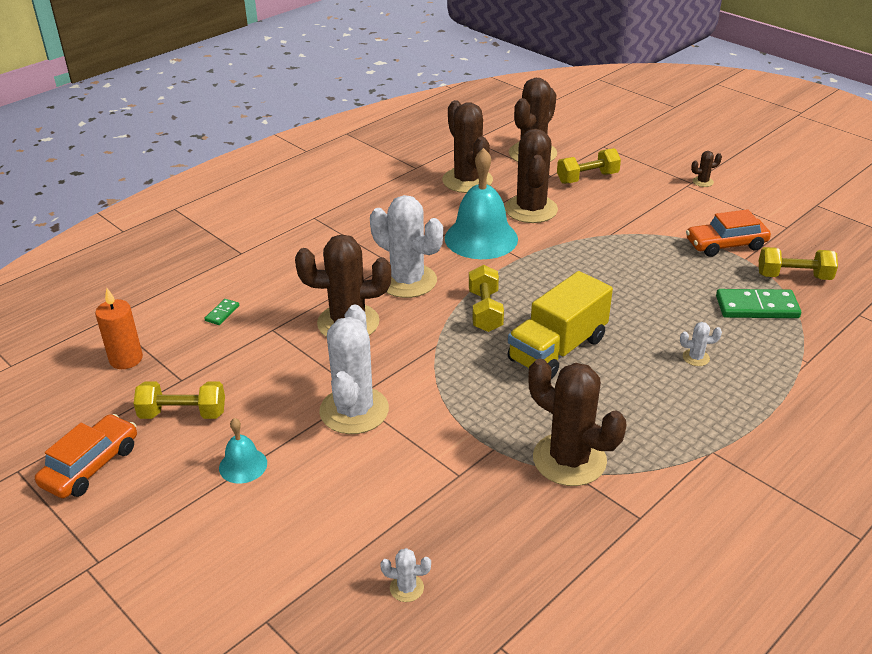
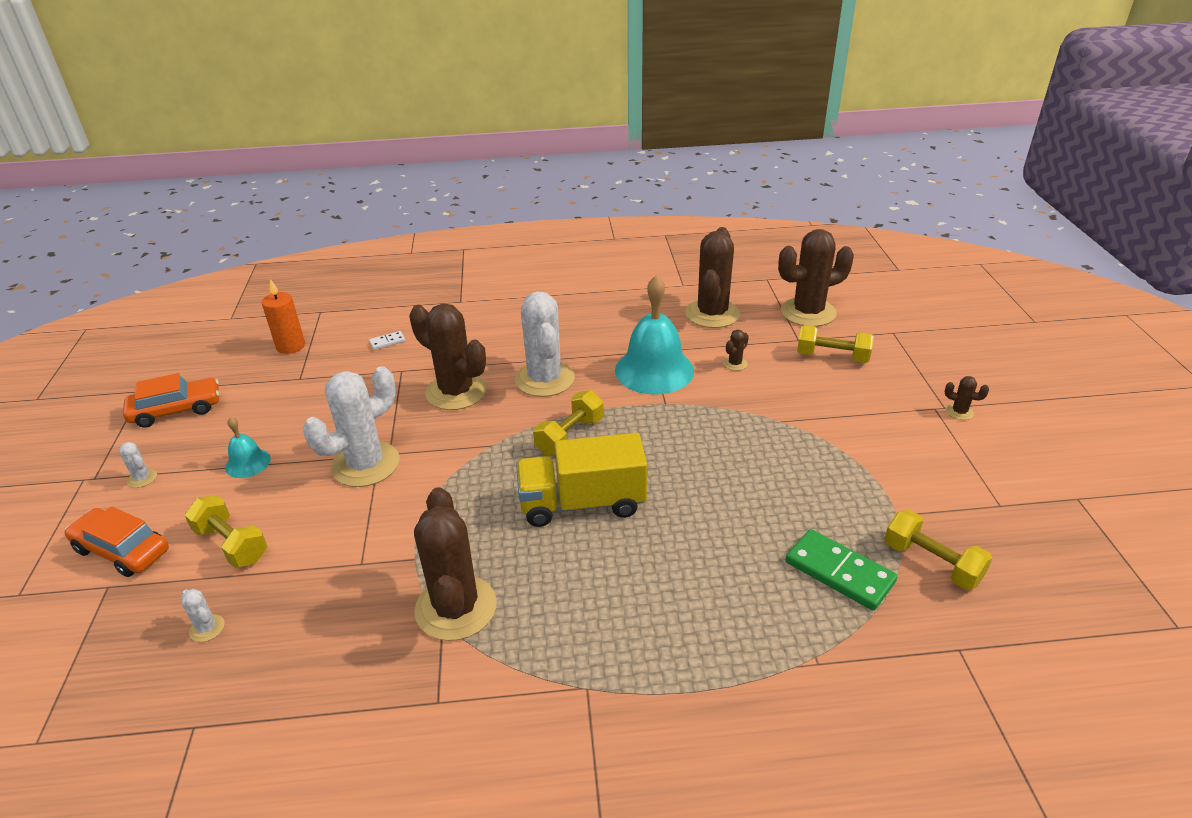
camera: 40 degrees right, 0 degrees up
(183, 414) = (267, 404): yellow dumbbell -> yellow dumbbell (231, 544)
(222, 313) = (387, 342): green domino -> white domino
(531, 209) = (735, 364): brown cactus -> brown cactus, size x0.41
(696, 358) = (700, 586): white cactus -> white cactus (142, 478)
(726, 245) = (895, 489): orange car -> orange car (122, 550)

